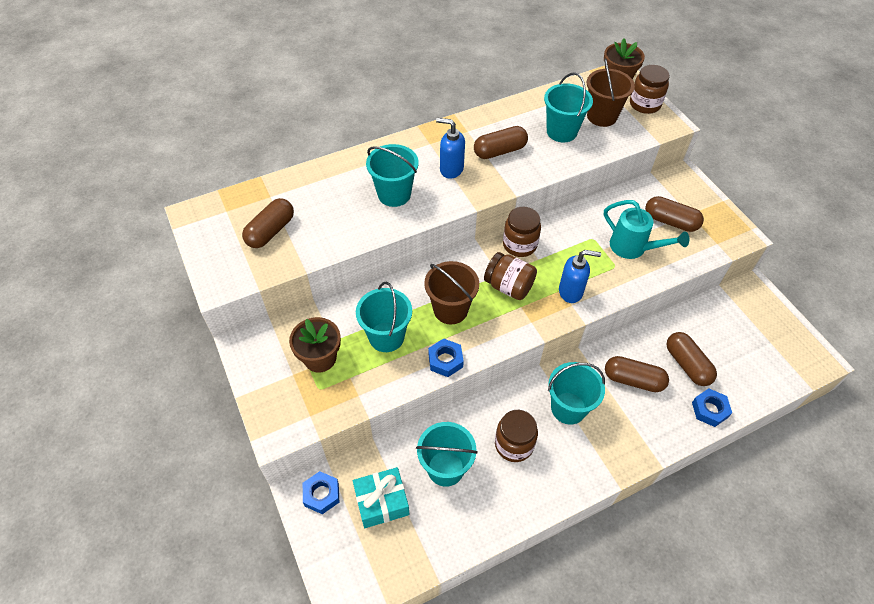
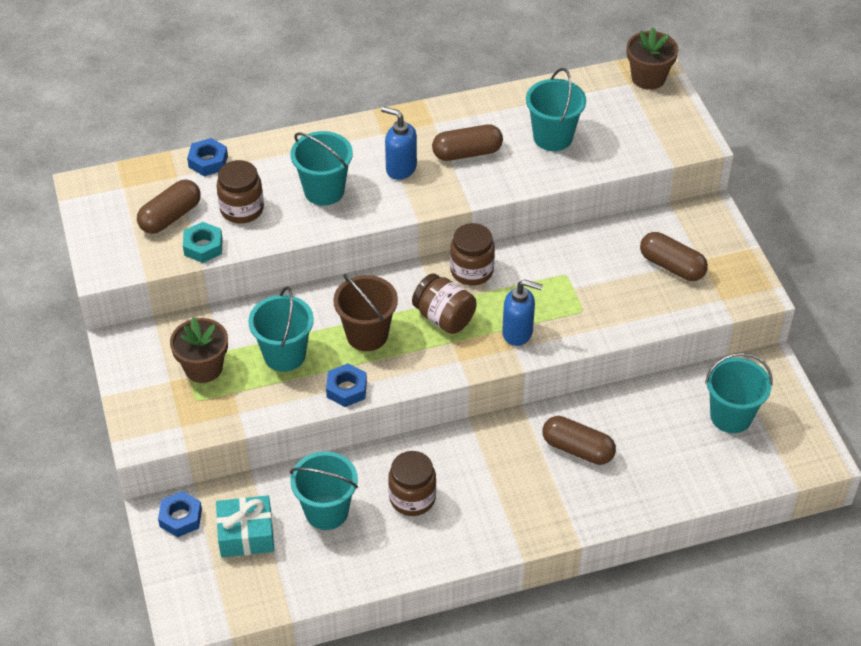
camera: 10 degrees right, 5 degrees down
(303, 254) = (203, 246): none -> turquoise nut
(568, 408) = (488, 469): turquoise bucket -> turquoise bucket (731, 416)
(602, 116) = (611, 123): brown bucket -> none
(633, 248) = (612, 291): turquoise watering can -> none
(645, 104) = (672, 114): brown jar -> brown jar (242, 209)
(687, 365) = (650, 441): brown capsule -> none
(709, 410) = (660, 494): blue nut -> blue nut (208, 161)

